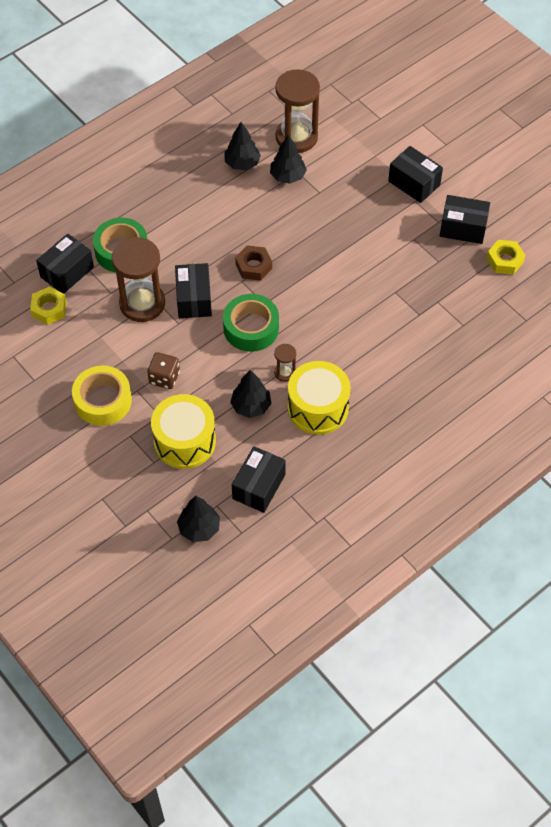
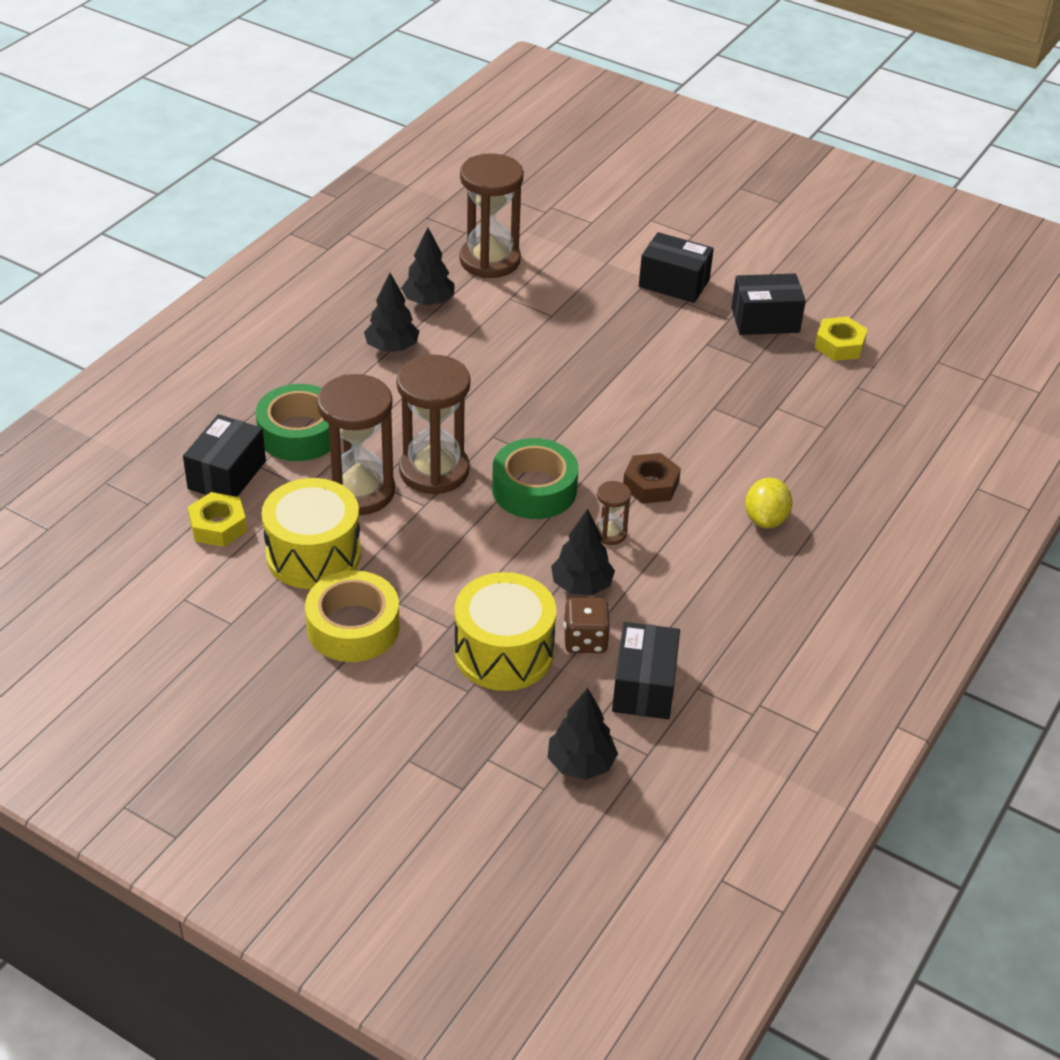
camera: 20 degrees left, 15 degrees down
(164, 378) = (435, 577): brown dice -> brown dice (585, 640)
(194, 299) = (434, 471): black box -> brown hourglass
(253, 266) = (502, 415): brown nut -> brown nut (650, 485)
(287, 176) = (499, 305): black tree -> black tree (392, 348)
(318, 408) = (679, 567): yellow drum -> yellow drum (313, 555)
(389, 386) = (765, 519): none -> yellow lemon

